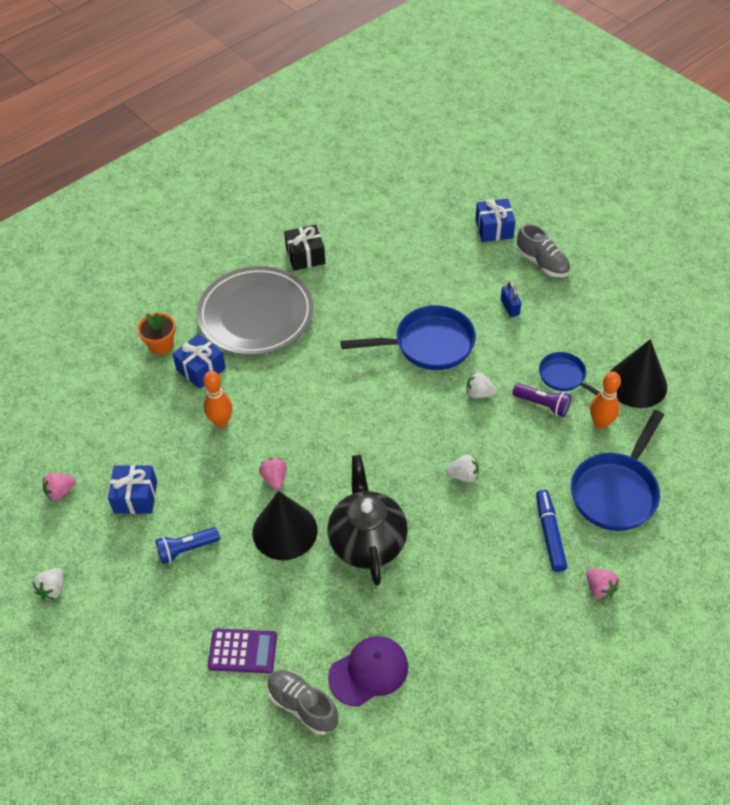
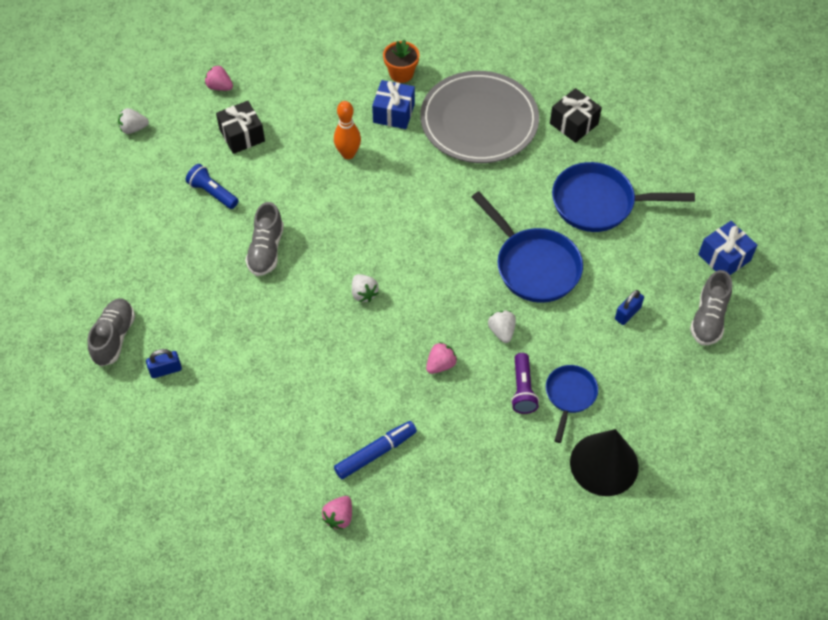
camera: 60 degrees right, 5 degrees up
(135, 497) = (242, 135): blue gift -> black gift
(242, 651) = (141, 275): purple calculator -> none
(274, 479) = (313, 219): pink strawberry -> pink strawberry (440, 365)
(284, 531) = (266, 250): black cone -> grey shoe
(367, 541) = (289, 313): black teapot -> none
(368, 672) = (166, 370): purple cap -> blue padlock
(463, 476) = (399, 357): white strawberry -> white strawberry (364, 293)
(600, 423) = (532, 449): orange bowling pin -> none
(616, 491) = (457, 492): blue pan -> blue pan (599, 203)

